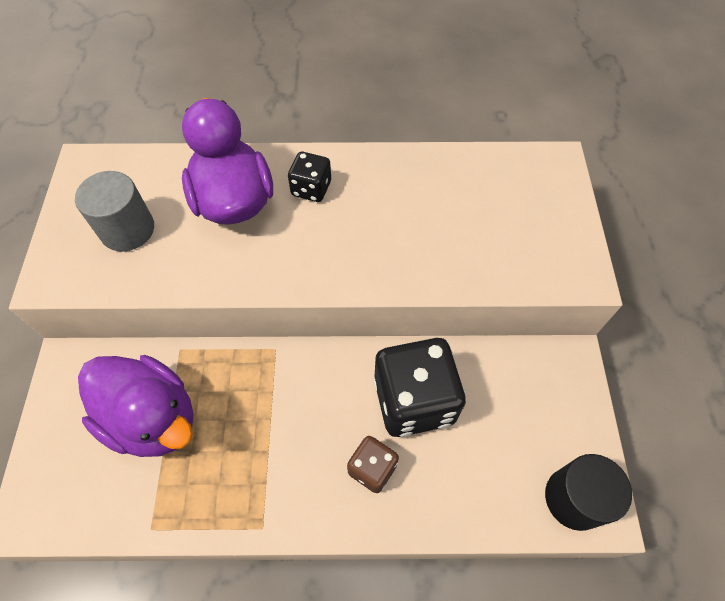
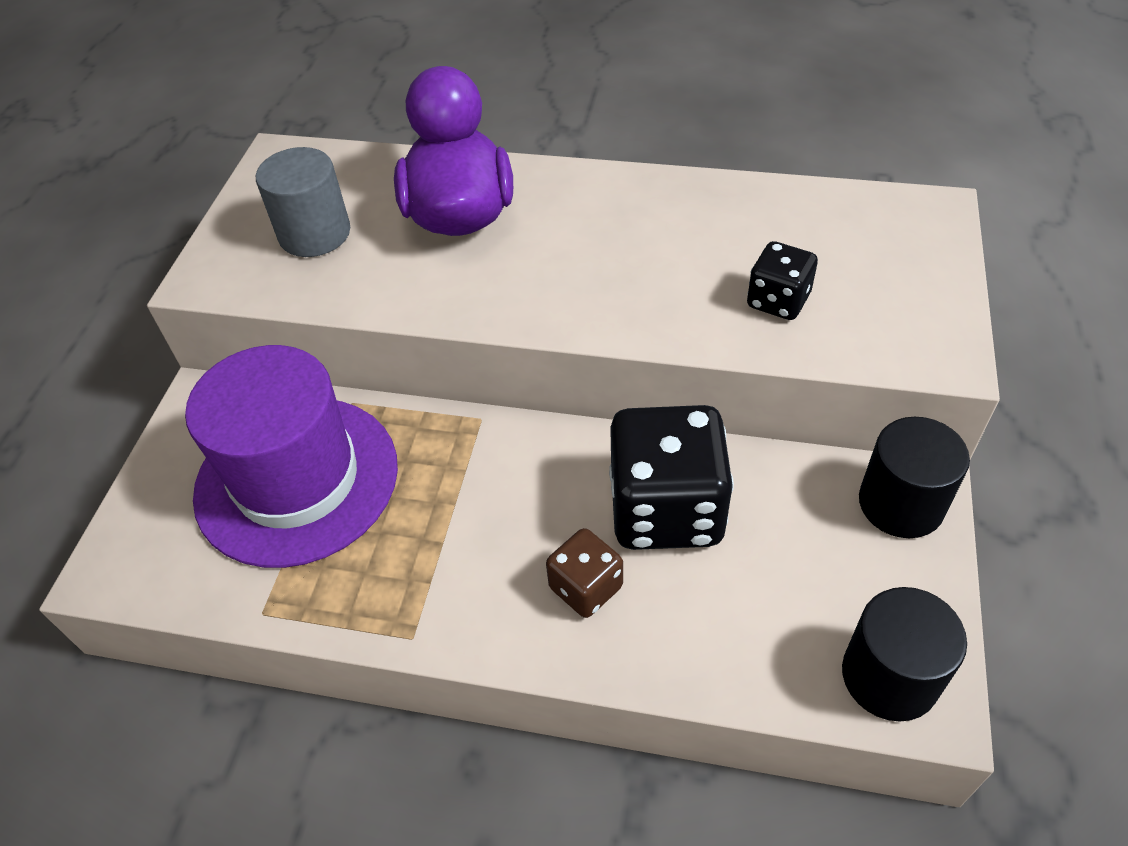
camera: 15 degrees right, 10 degrees down
(153, 418) = (297, 479): purple duck -> purple hat
(311, 188) = (567, 210): black dice -> black dice (778, 301)
(561, 372) = (901, 503): none -> black cylinder

